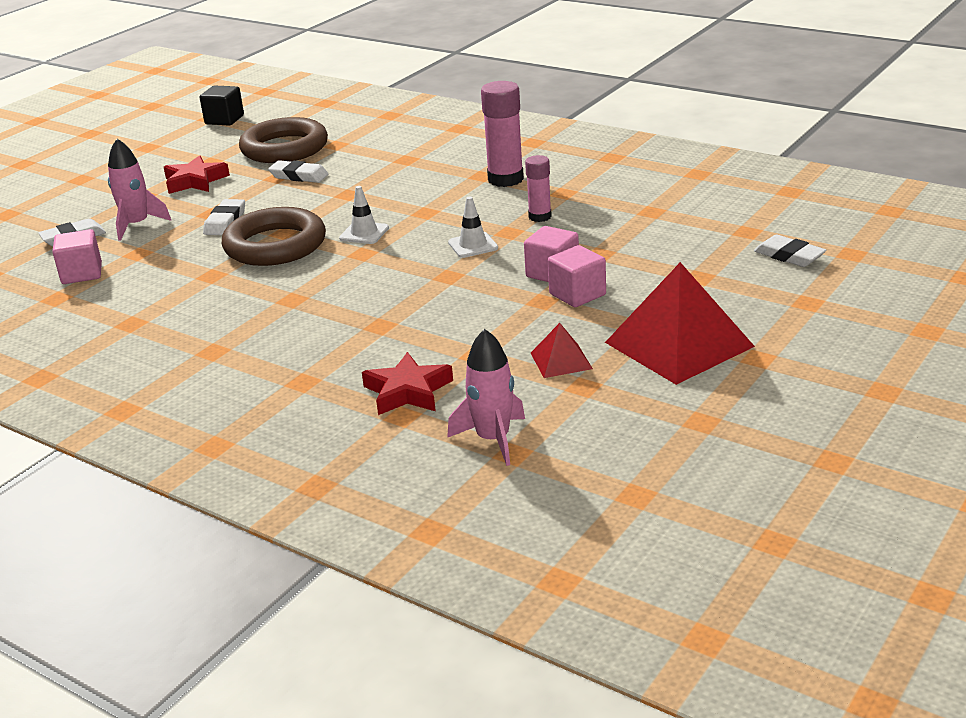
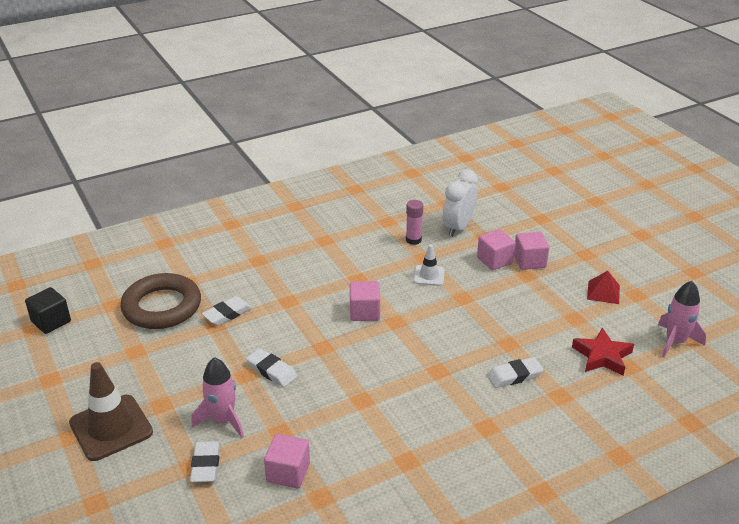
camera: 65 degrees left, 5 degrees up
(100, 188) = (111, 428): none -> brown traffic cone
(195, 181) = (168, 368): red star -> none
(275, 245) = (342, 356): brown ring -> none
(364, 233) = (364, 312): white traffic cone -> pink cube
(505, 179) = (342, 234): pink glue stick -> none
(601, 233) = (458, 228): none -> white clock
(679, 344) = (612, 251): red pyramid -> none
(789, 256) = (541, 186): white eraser -> white eraser (514, 376)

